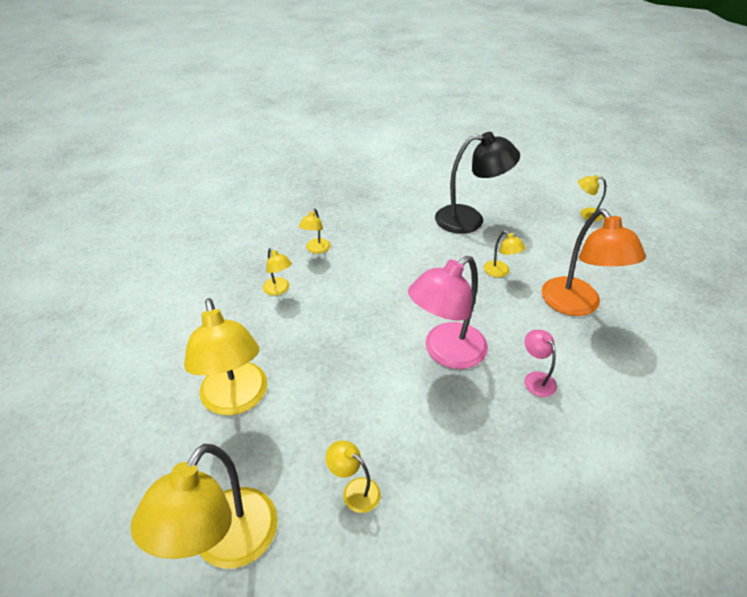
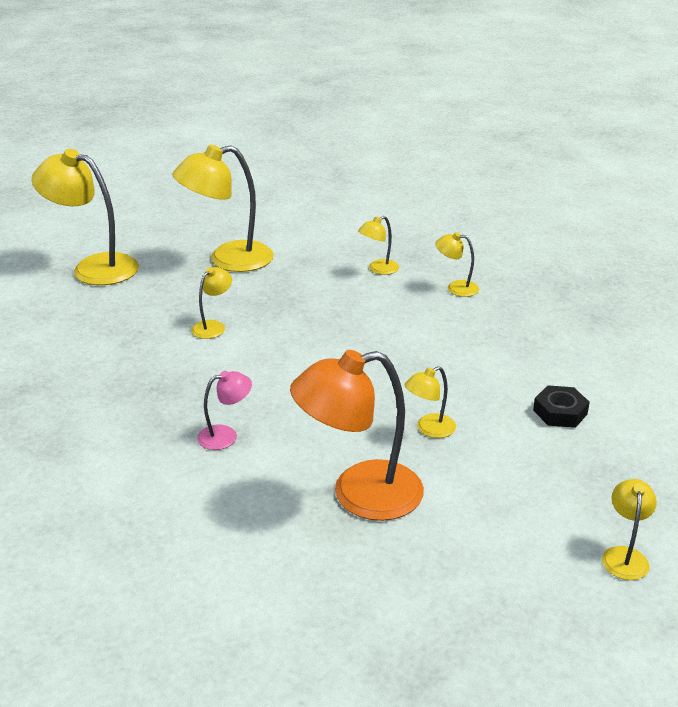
camera: 90 degrees right, 10 degrees down
(354, 490) = (119, 318): yellow lamp -> yellow lamp (213, 326)
(446, 352) = (274, 373): pink lamp -> none
(470, 220) = (560, 412): black lamp -> black nut

